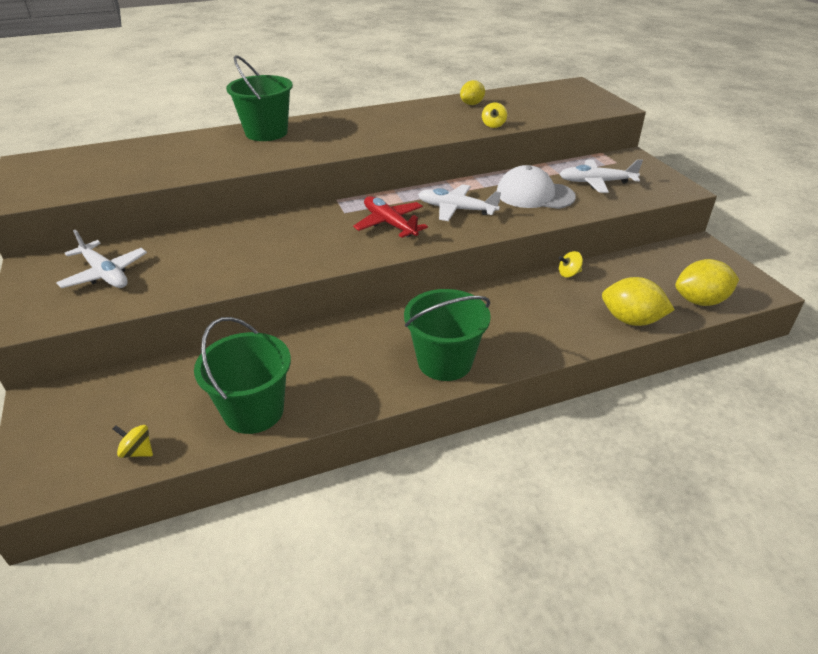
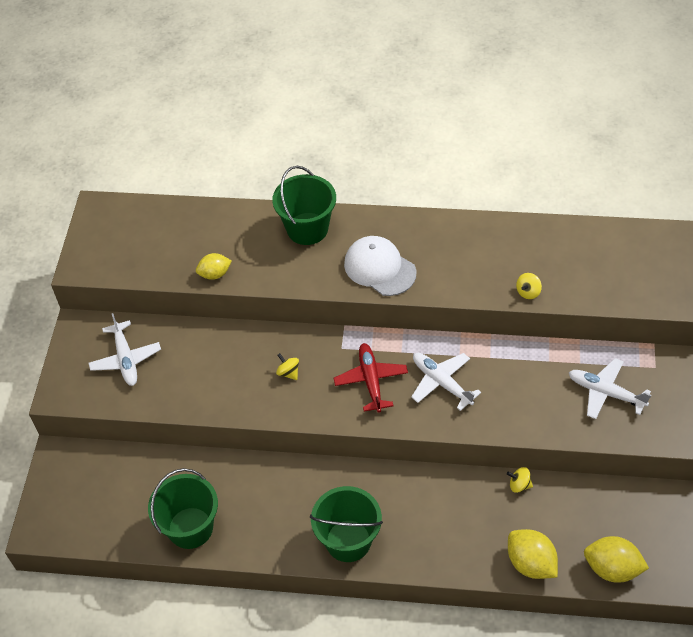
camera: 30 degrees right, 15 degrees up
(137, 451) = (105, 530): yellow spinning top -> yellow spinning top (288, 373)
(472, 104) = (534, 242): yellow lemon -> yellow lemon (215, 274)
(534, 194) = (529, 388): white cap -> white cap (379, 268)

